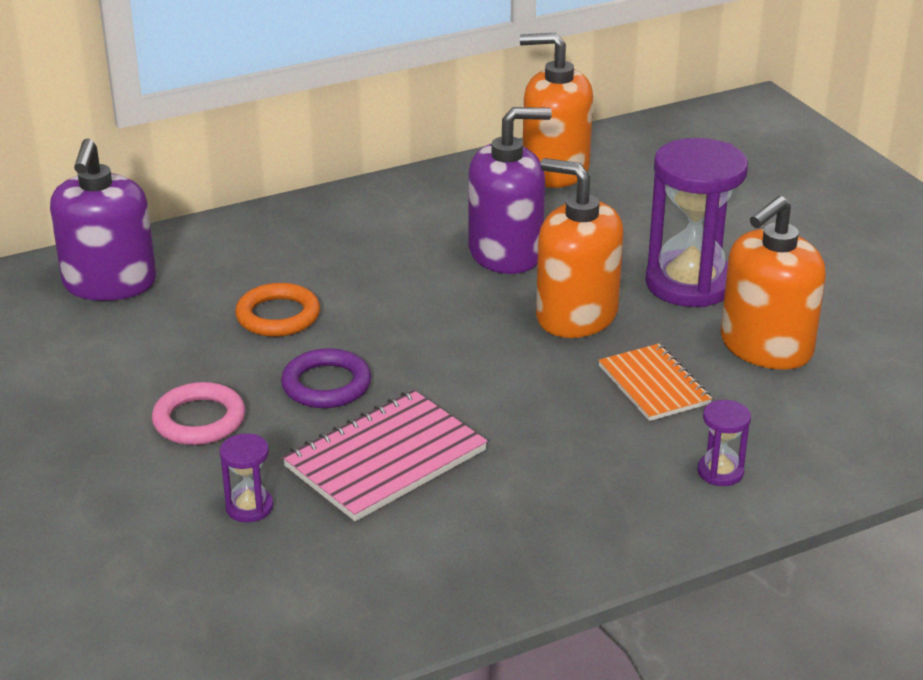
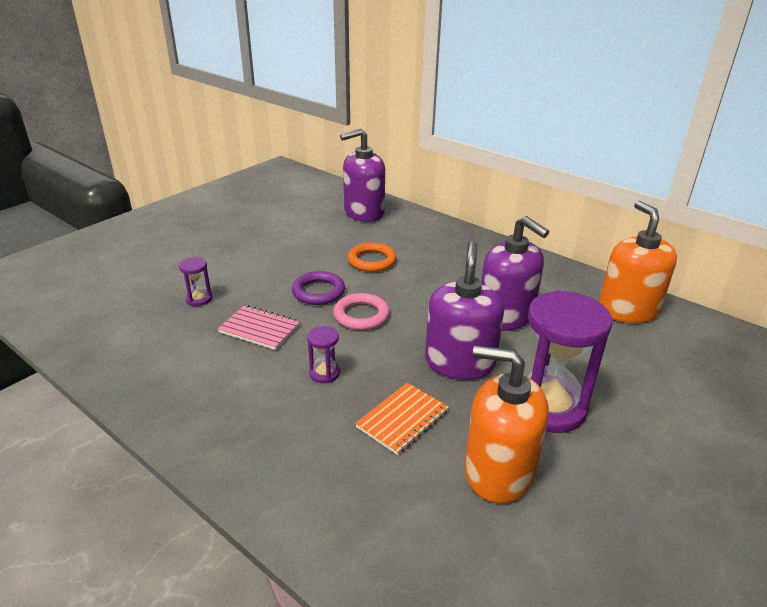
camera: 65 degrees right, 0 degrees up
(199, 420) = (266, 265): pink ring -> pink ring (361, 315)
(385, 458) = (260, 329): pink notebook -> pink notebook, size x0.65
(576, 315) = (459, 362): orange soap dispenser -> purple soap dispenser
(720, 472) = (314, 481): purple hourglass -> purple hourglass (324, 373)

